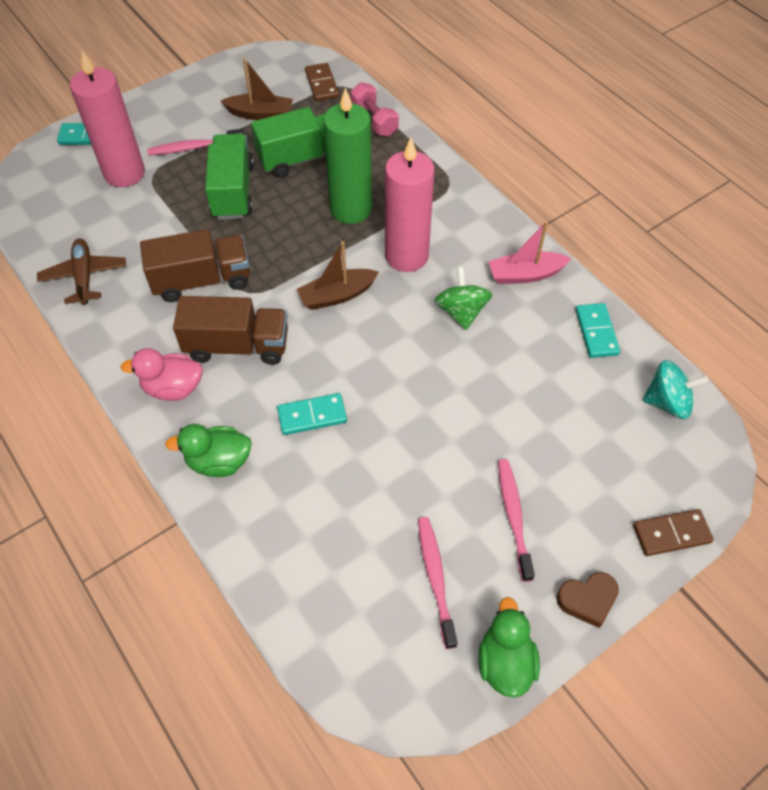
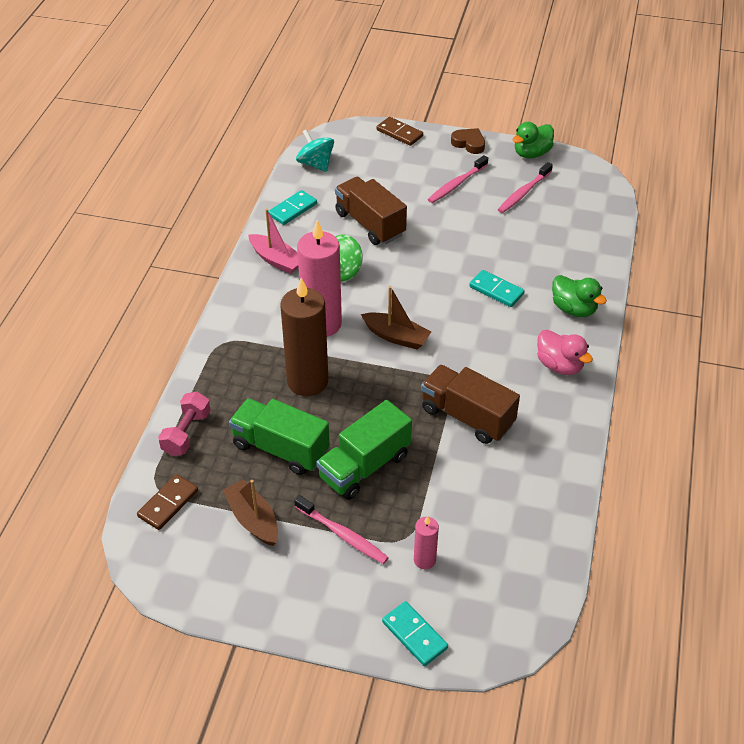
camera: 130 degrees left, 10 degrees down
(84, 276) = (545, 490): brown plane -> none
(124, 173) = (424, 560): pink candle -> pink candle, size x0.48
(237, 346) = (493, 358): brown truck -> brown truck (370, 224)
(351, 209) = (307, 381): green candle -> brown candle

